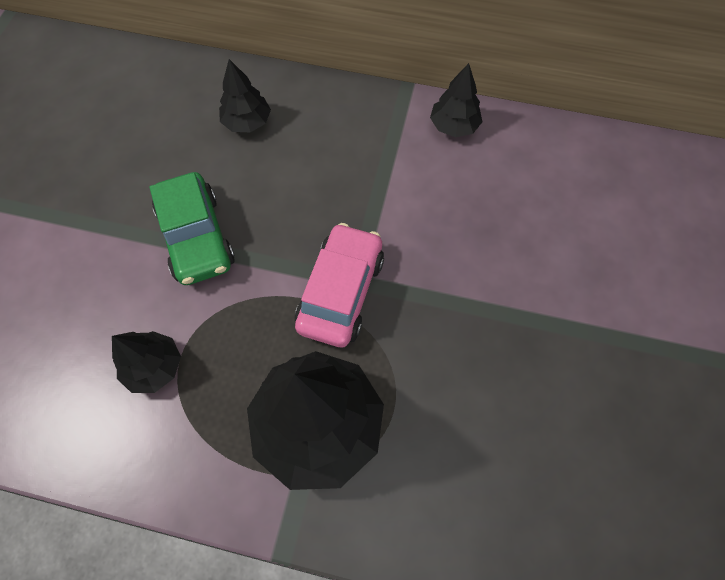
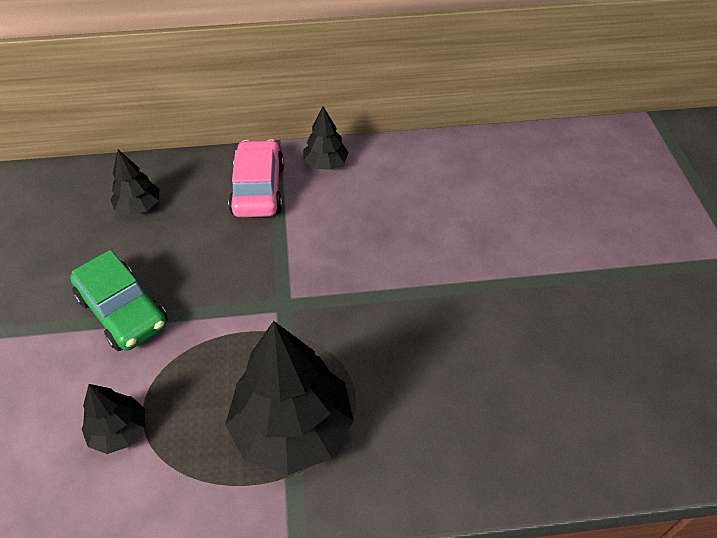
camera: 20 degrees left, 15 degrees down
(341, 292) = (274, 316): pink car -> pink car (258, 189)

